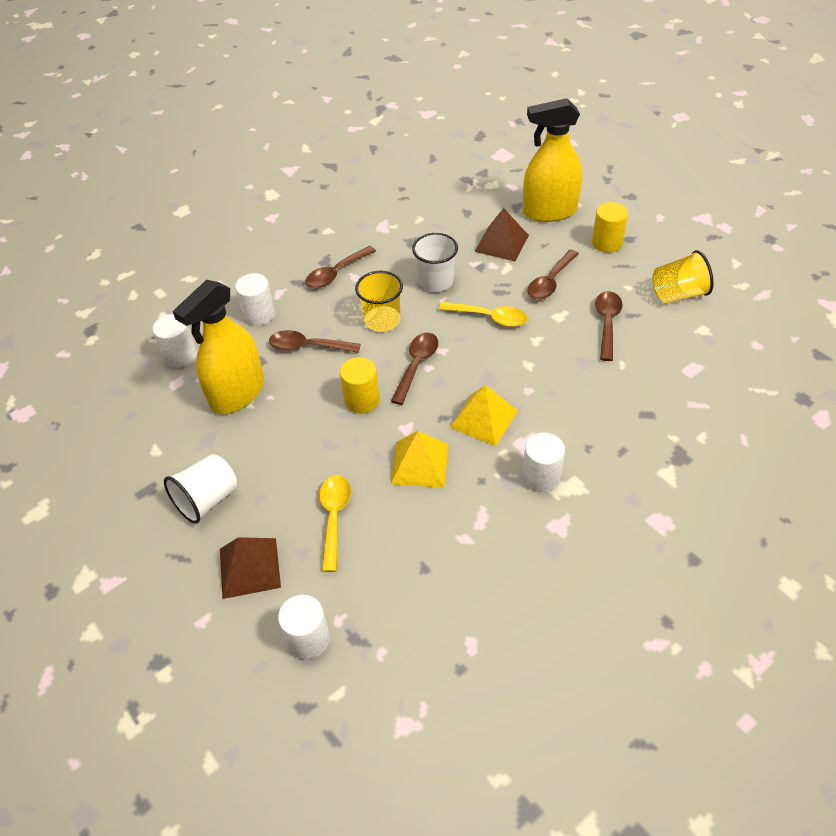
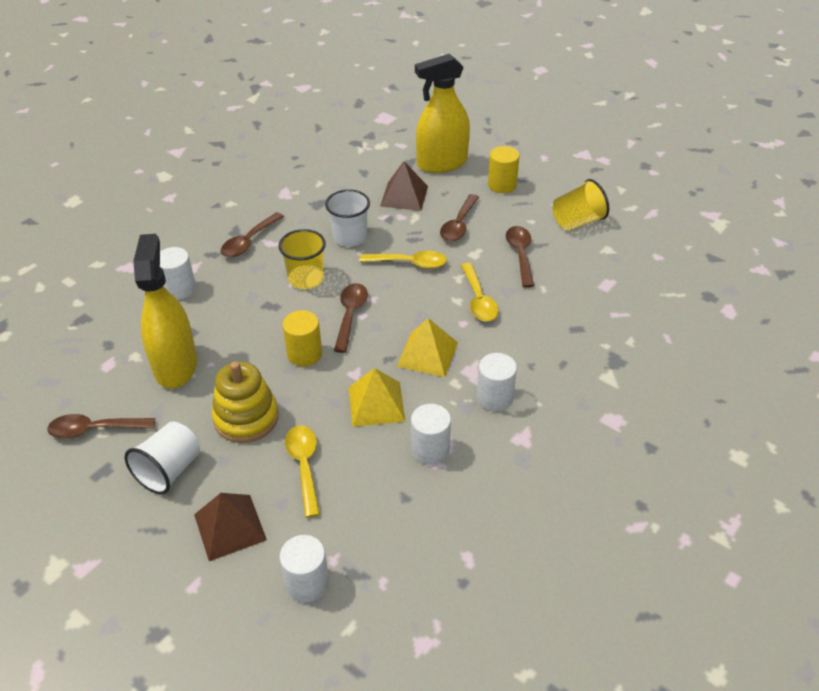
camera: 15 degrees left, 5 degrees down
(180, 356) = (106, 338): white cylinder -> white cylinder (430, 449)
(237, 394) = (175, 366): yellow spray bottle -> yellow spray bottle turned 150 degrees clockwise
(290, 458) = (246, 418): none -> yellow stacking toy
(308, 347) = (237, 312): brown spoon -> brown spoon (95, 430)
(551, 367) = (478, 300): none -> yellow spoon

